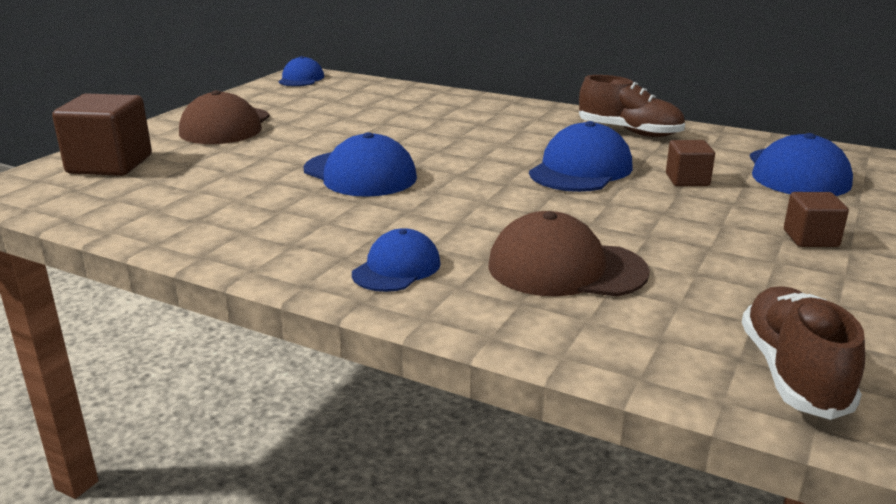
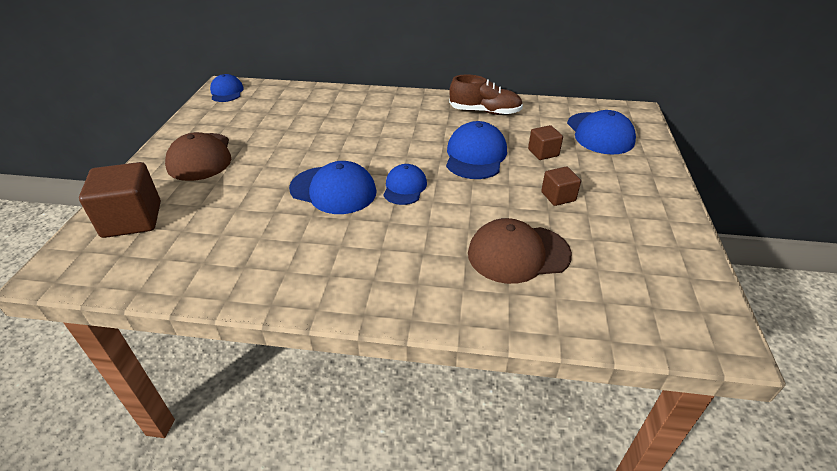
camera: 20 degrees left, 15 degrees up
(396, 268) = (414, 281): blue cap -> blue cap (404, 187)
(793, 373) = (684, 311): brown shoe -> none
(810, 238) = (636, 192): brown cube -> brown cube (558, 196)

